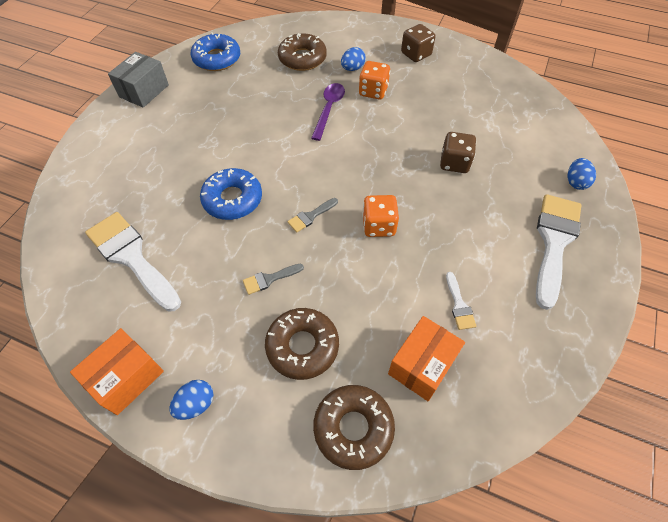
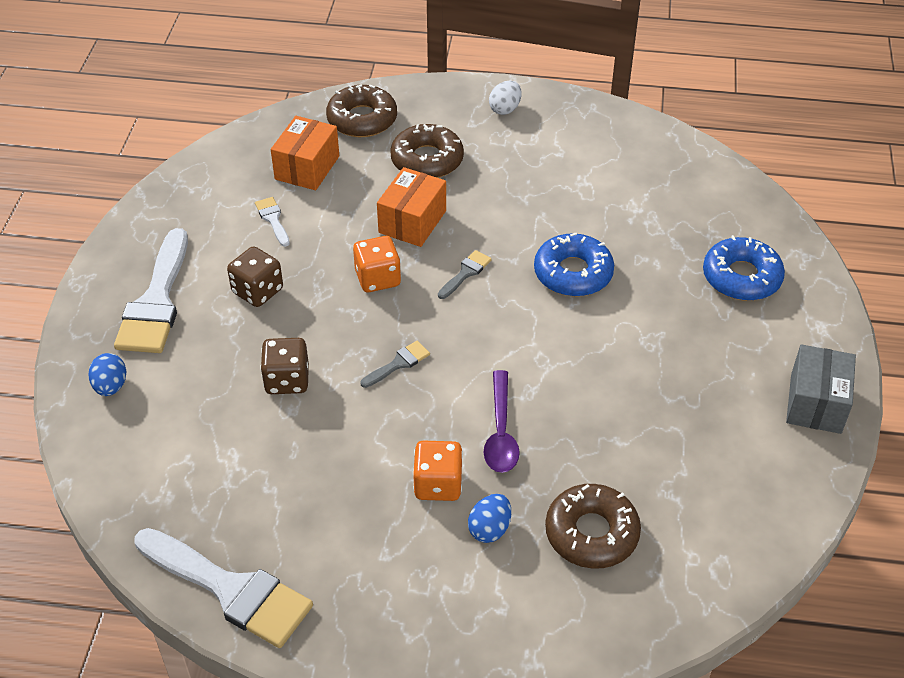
camera: 165 degrees right, 10 degrees down
(126, 378) = (577, 113): orange box -> orange box (412, 221)
(131, 257) = (648, 195): white brush -> white brush (231, 589)
(196, 404) = (505, 109): blue egg -> white egg
(217, 59) = (746, 497): blue donut -> blue donut (741, 277)
(269, 279) = (485, 204): grey brush -> grey brush (398, 363)
(416, 54) = (377, 594): brown dice -> brown dice (257, 291)

